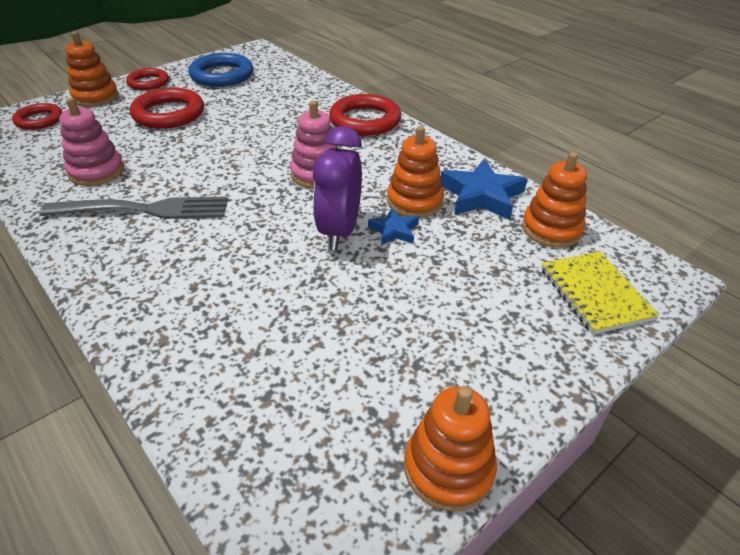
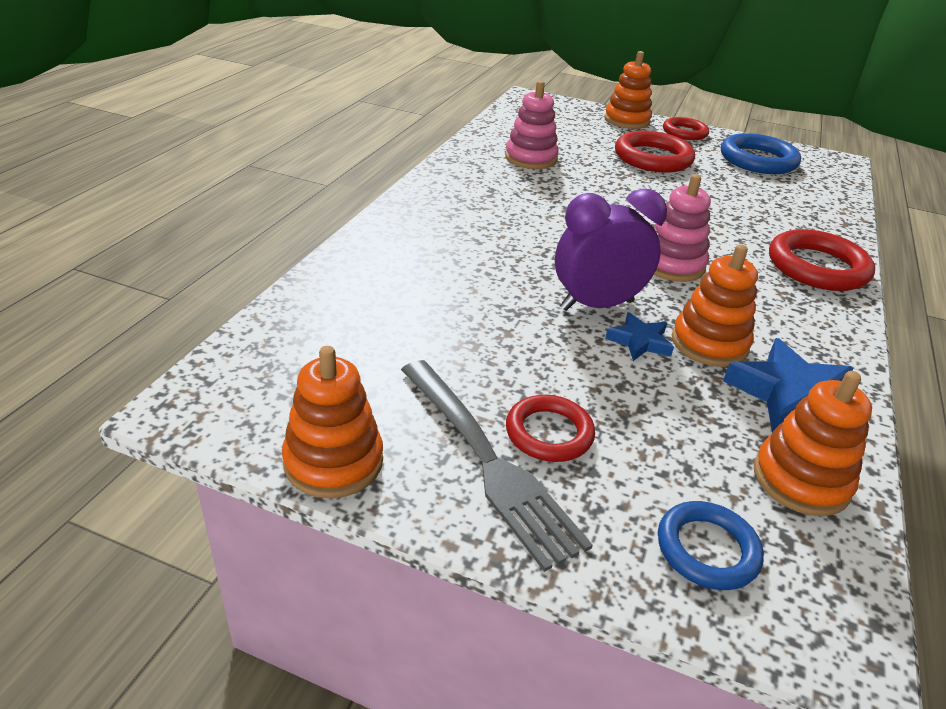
camera: 60 degrees right, 5 degrees down
(39, 120) = (563, 113): red ring -> red ring (549, 433)
(145, 209) = (509, 196): grey fork -> grey fork (488, 462)
(594, 294) = (707, 549): yellow notebook -> blue ring

